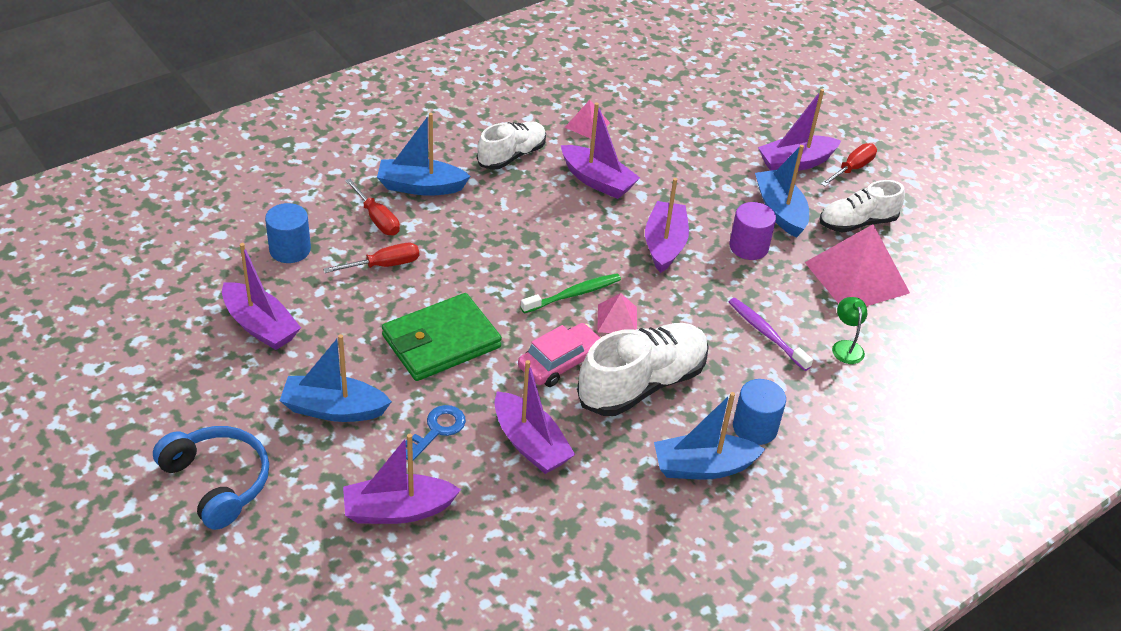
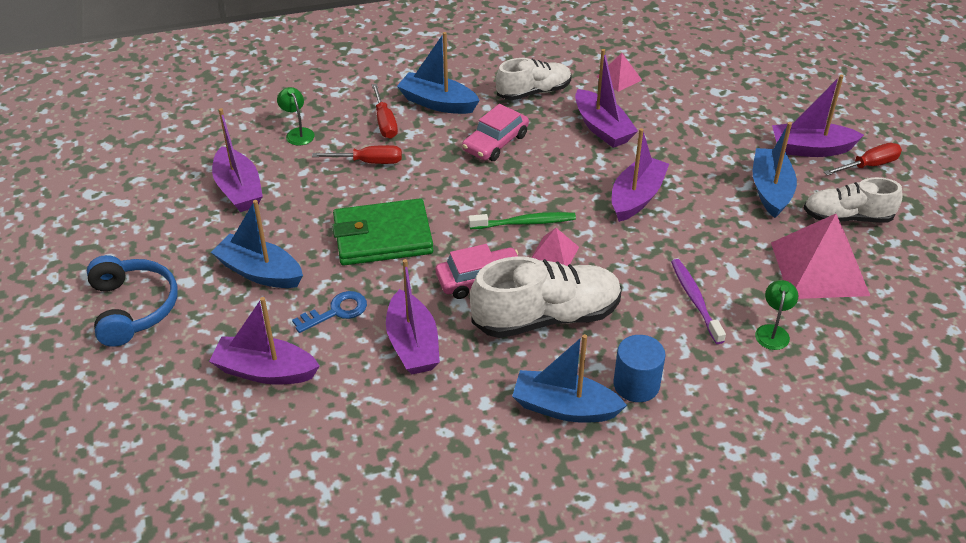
camera: 25 degrees right, 0 degrees up
(290, 250) = (298, 133): blue cylinder -> green lamp
(501, 217) = (495, 142): none -> pink car
(748, 247) = (720, 216): purple cylinder -> none

